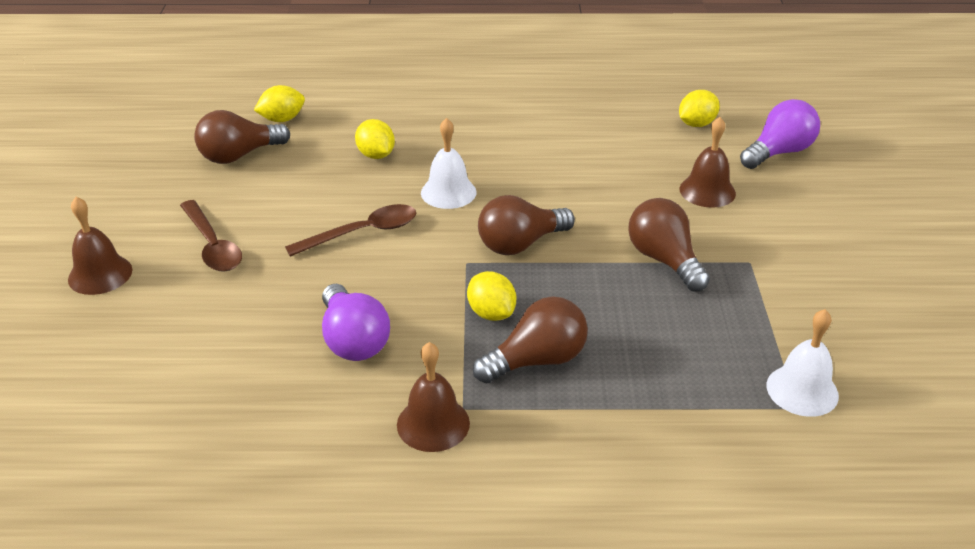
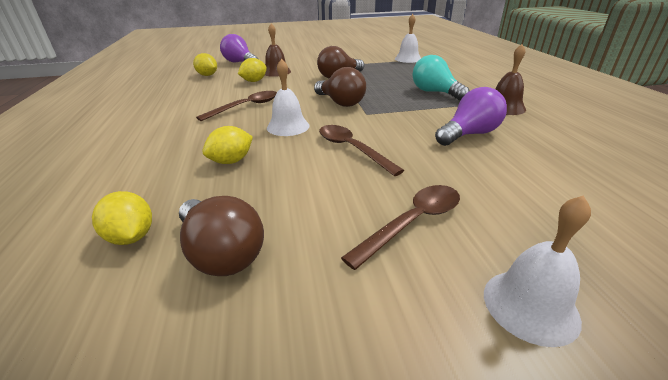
camera: 100 degrees left, 5 degrees down
(100, 274) = (530, 305): brown bell -> white bell
(491, 313) = (408, 103): yellow lemon -> yellow lemon (254, 81)
(531, 161) = (246, 107): none -> brown spoon
(537, 360) = (435, 92): brown light bulb -> turquoise light bulb

